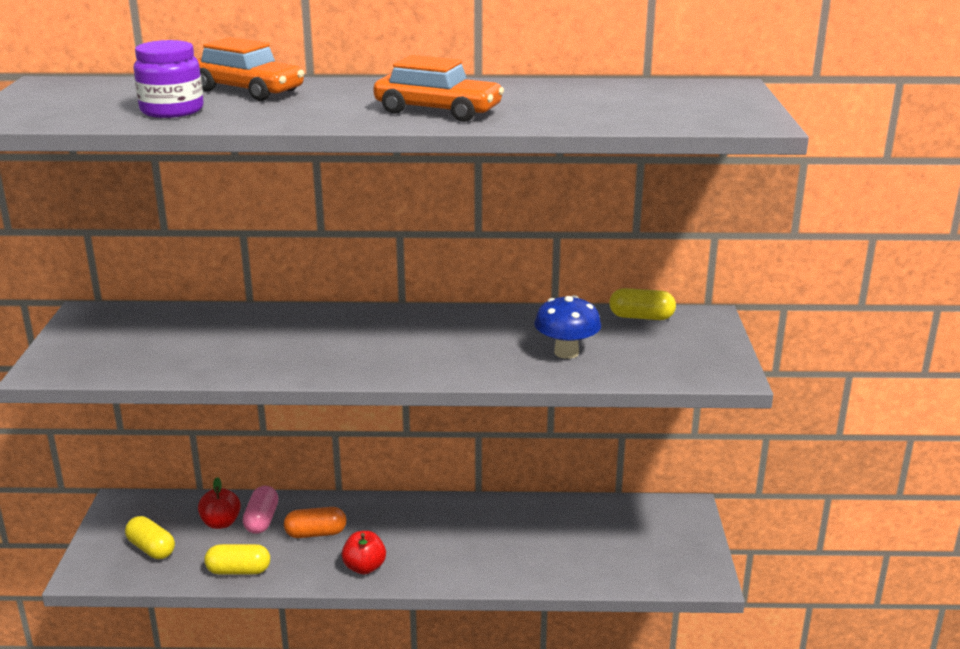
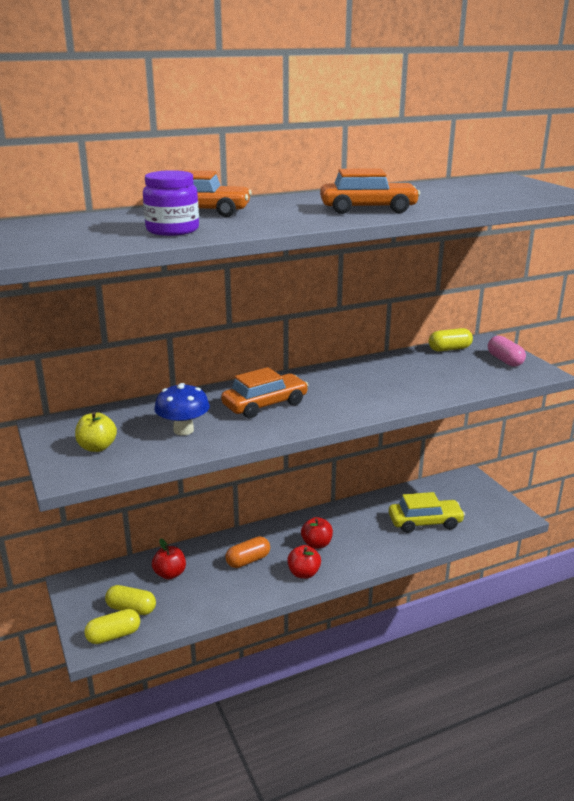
camera: 25 degrees left, 0 degrees up
(104, 347) = (97, 447): none -> yellow apple
(239, 571) = (215, 604): yellow capsule -> yellow capsule (114, 635)
(261, 520) = (199, 563): pink capsule -> pink capsule (504, 360)
(326, 339) = (265, 405): none -> orange car
(410, 538) = (316, 544): none -> red apple
(566, 352) = (433, 379): blue mushroom -> blue mushroom (183, 430)
(570, 550) = (425, 522): none -> yellow car

